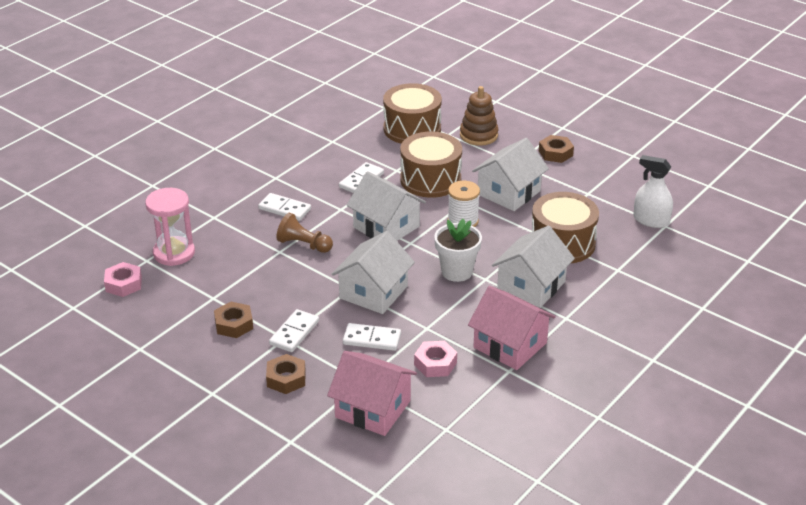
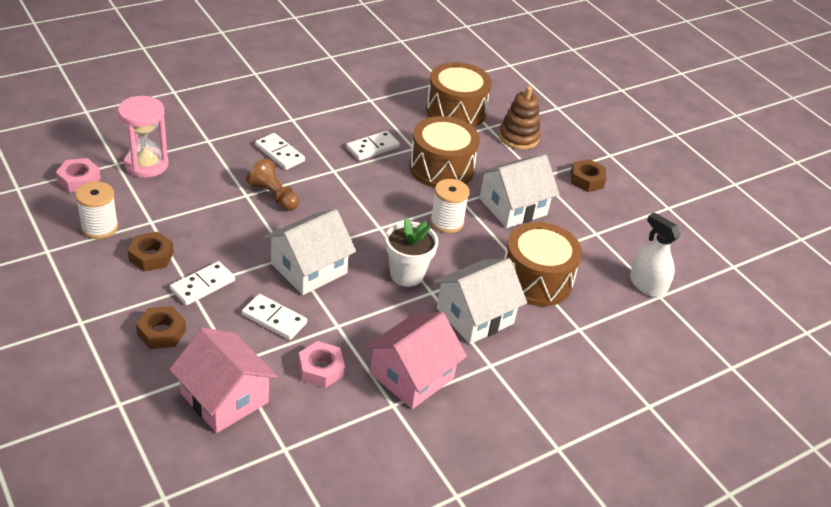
camera: 15 degrees right, 5 degrees up
(171, 316) = (99, 227): none -> white spool
(386, 227) = (366, 203): white house -> none
(510, 345) = (412, 376): pink house -> pink house turned 75 degrees clockwise

